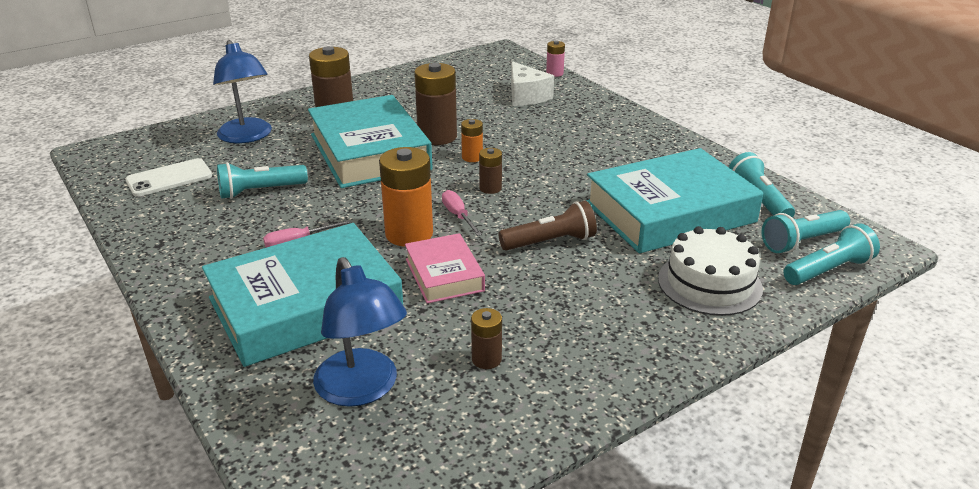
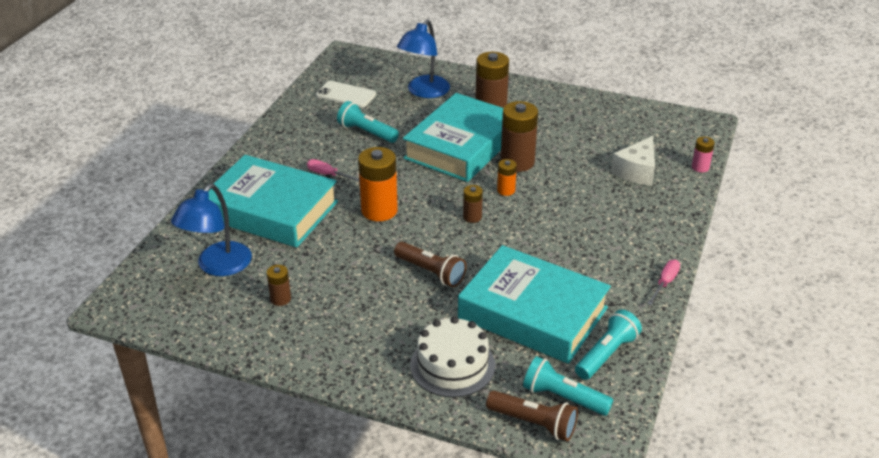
camera: 55 degrees right, 5 degrees up
(444, 275) = (348, 245): pink book -> none
(458, 216) = (421, 220): pink screwdriver -> pink screwdriver (665, 283)
(828, 270) = (533, 423): turquoise flashlight -> brown flashlight

